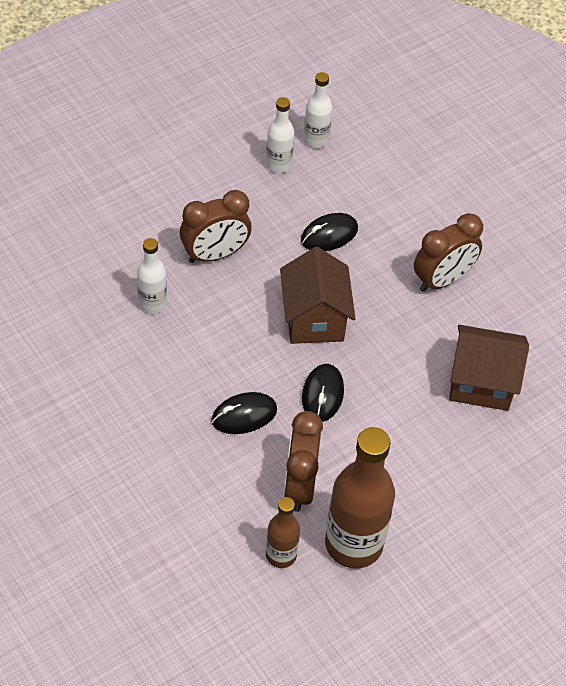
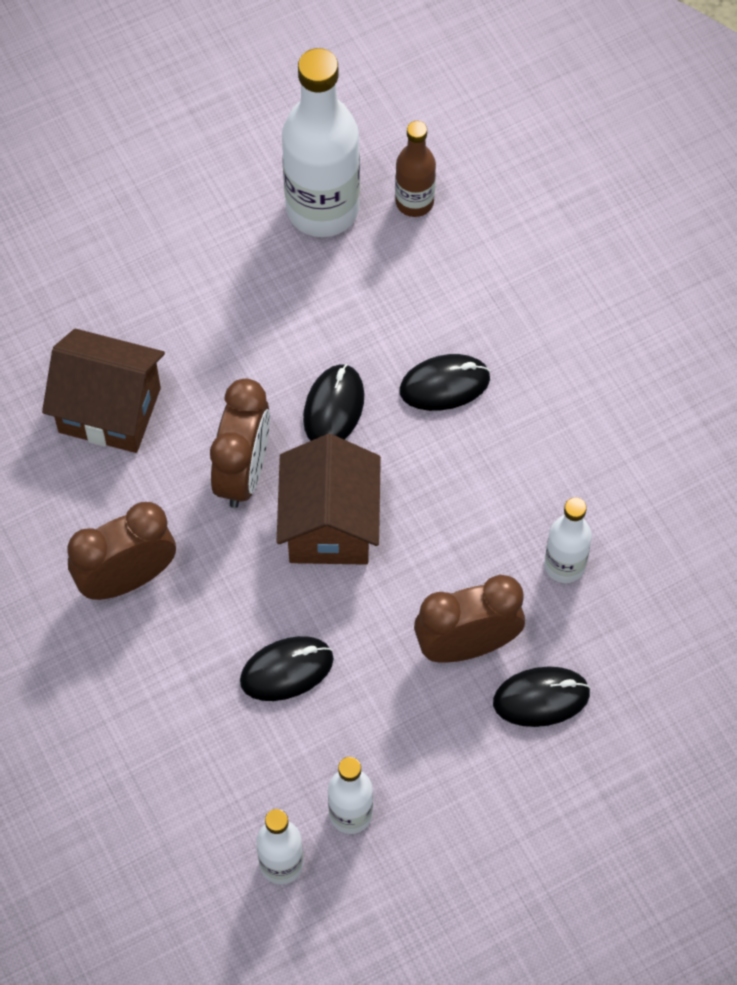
camera: 170 degrees left, 10 degrees up
(165, 228) = (541, 698): none -> black mouse
(299, 485) = (381, 285): brown clock -> brown clock (243, 472)
(353, 544) = (322, 209): brown bottle -> white bottle

